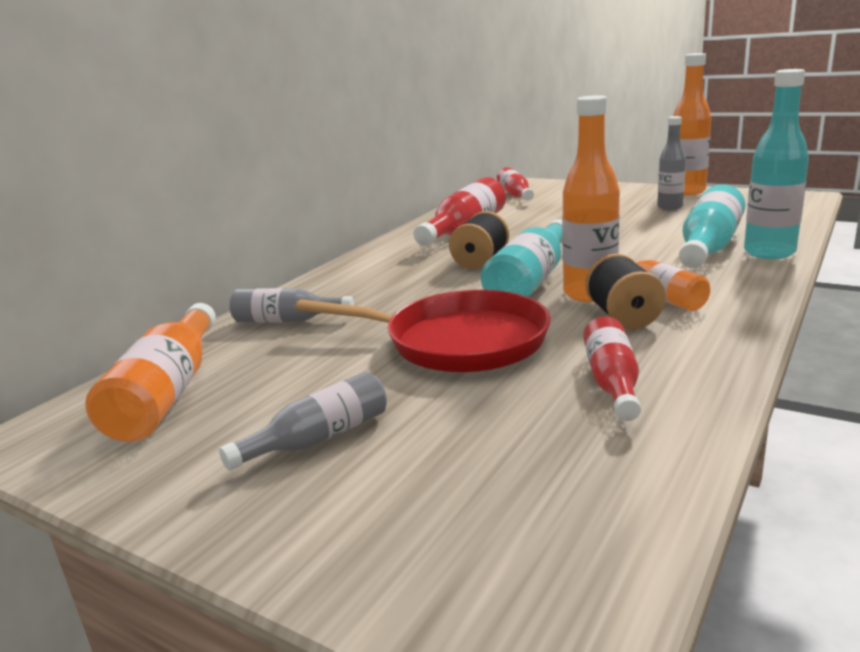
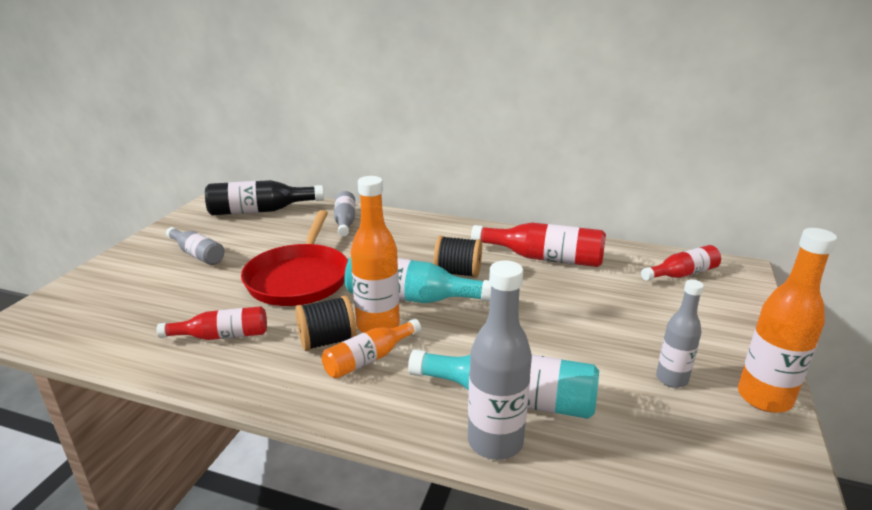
camera: 75 degrees right, 5 degrees up
(168, 392) = (260, 211): orange bottle -> black bottle
(769, 253) = (495, 442): turquoise bottle -> grey bottle

